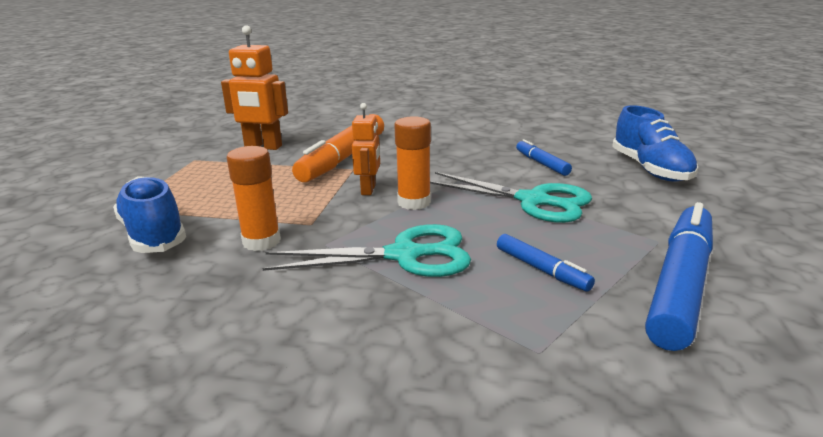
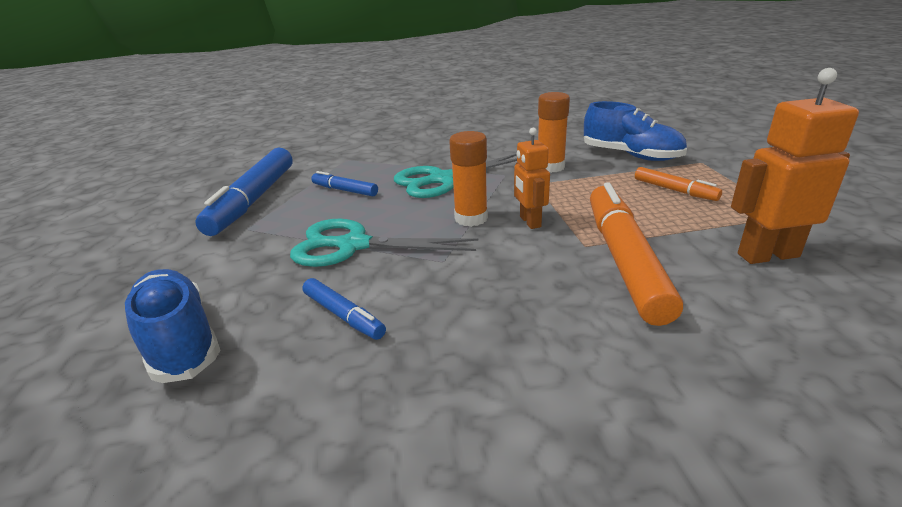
camera: 160 degrees right, 5 degrees up
(214, 189) = (674, 190): none -> orange marker

